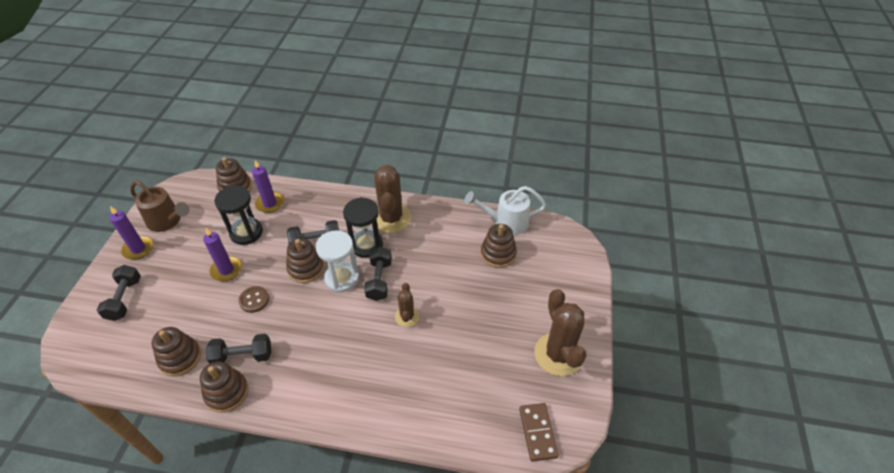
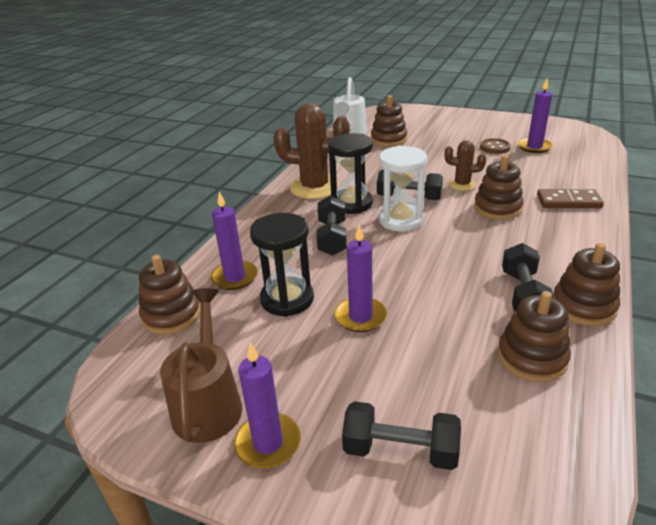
camera: 75 degrees left, 15 degrees down
(167, 221) = (208, 402): brown watering can -> brown watering can turned 45 degrees counterclockwise
(254, 300) = (425, 287): brown button -> brown button (494, 147)
(306, 268) = (377, 245): brown stacking toy -> brown stacking toy (497, 208)
(504, 380) = (534, 147): none -> purple candle
(537, 432) = (583, 139): brown domino -> brown domino (568, 201)
(558, 354) = (505, 126): brown cactus -> none

